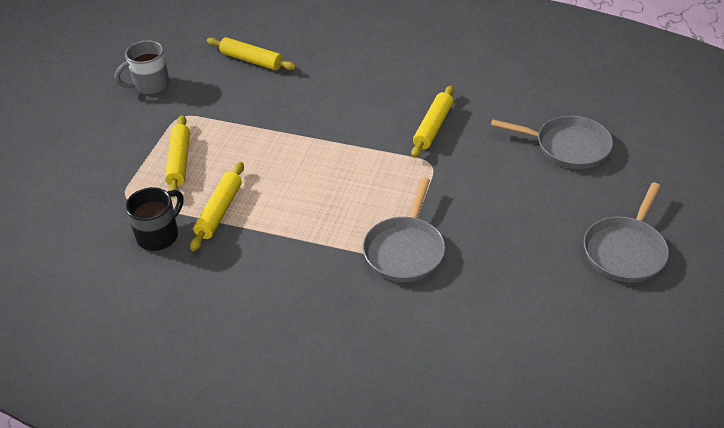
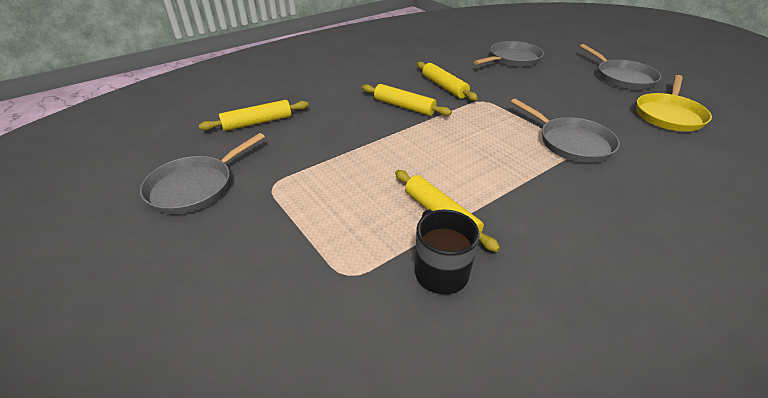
camera: 55 degrees left, 5 degrees down
(150, 85) = (195, 187): grey mug -> grey pan
(179, 161) = (337, 212): yellow rolling pin -> yellow rolling pin (404, 107)
(554, 310) = (668, 115): none -> yellow pan

